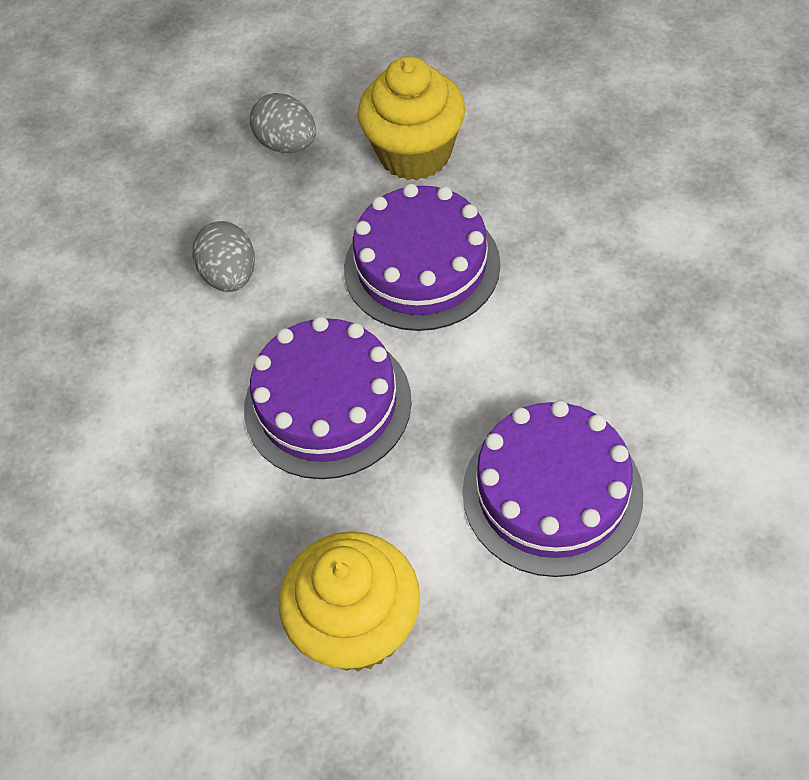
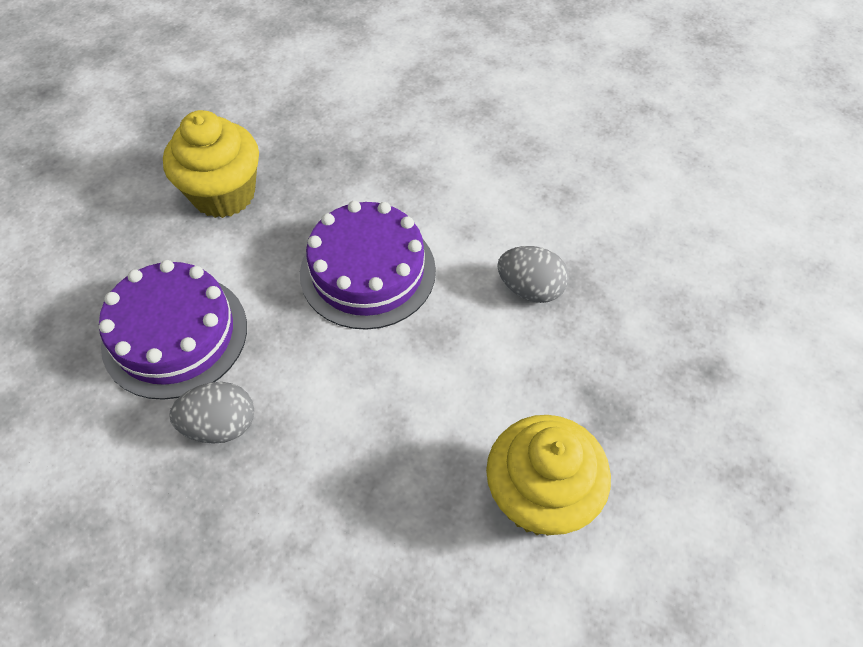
camera: 125 degrees right, 0 degrees up
(287, 144) = (639, 412): grey egg -> grey egg (220, 425)
(421, 266) = (417, 405): purple cake -> none

